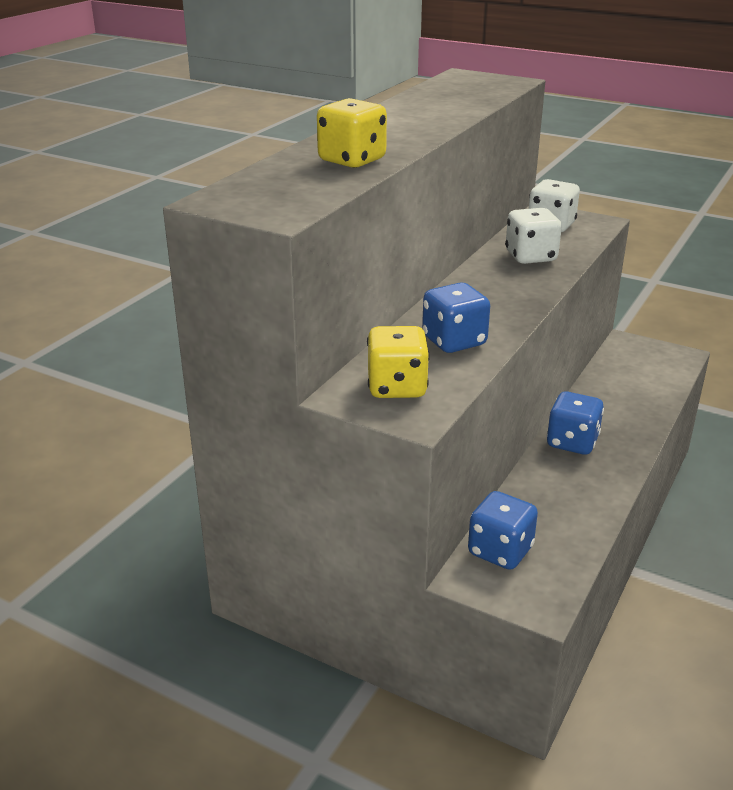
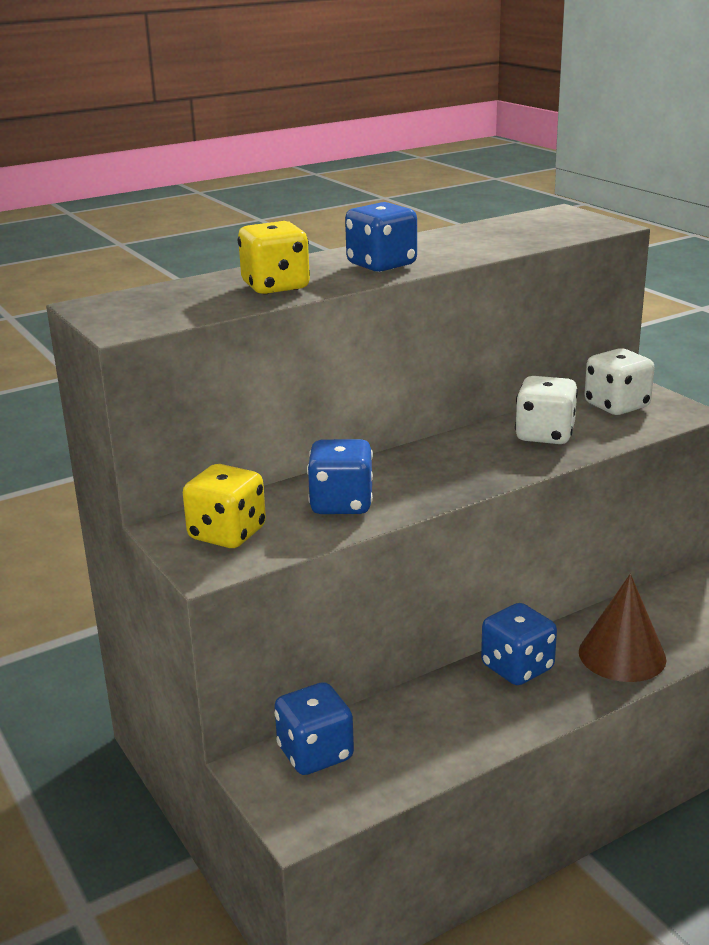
camera: 30 degrees right, 5 degrees down
(405, 131) = (381, 265): none -> blue dice
(628, 413) = (622, 655): none -> brown cone

